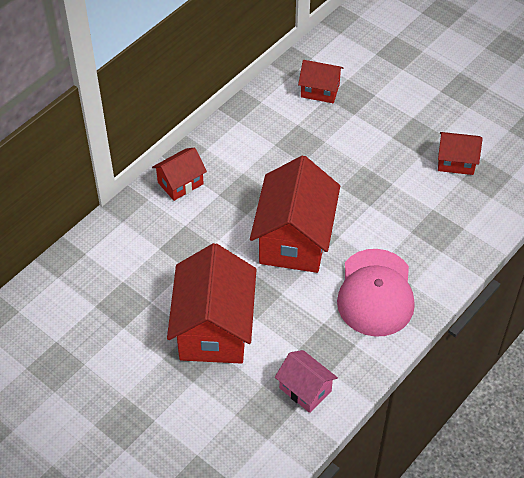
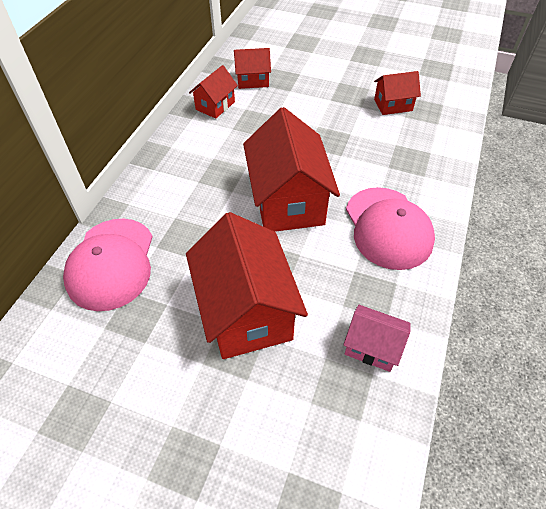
camera: 20 degrees left, 0 degrees up
(116, 252) = (111, 264): none -> pink cap
(180, 183) = (156, 181): red house -> red house (215, 106)

